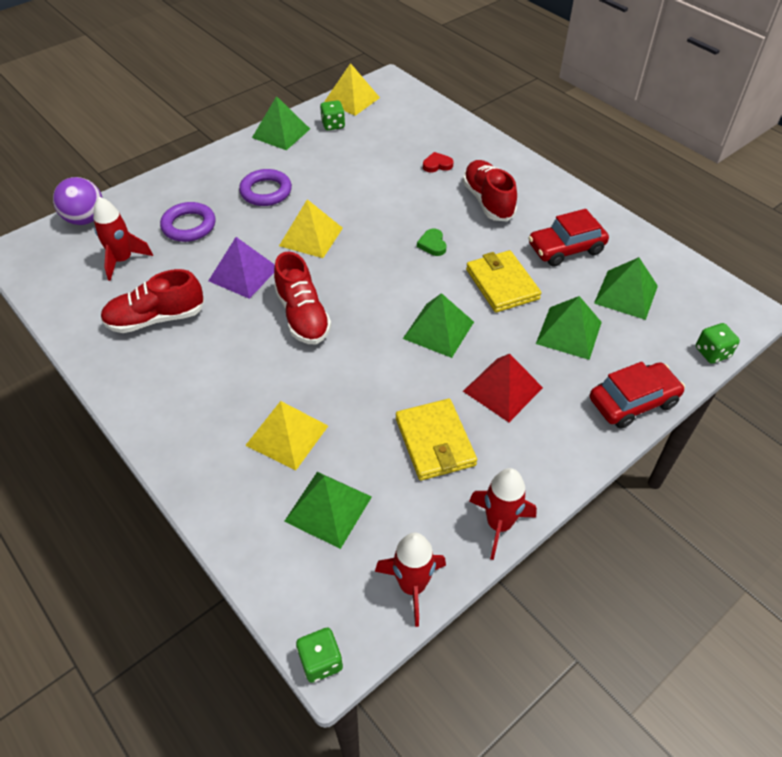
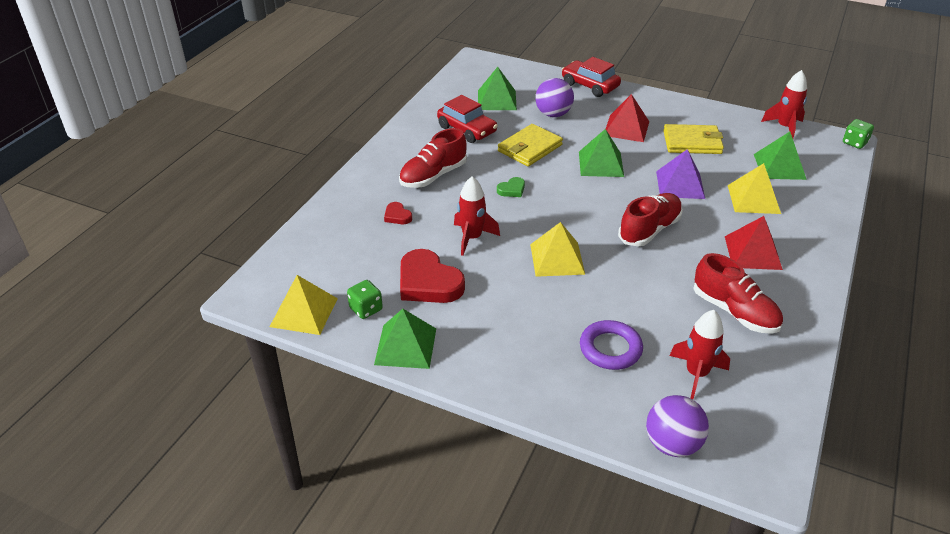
camera: 115 degrees left, 10 degrees down
(210, 378) = (753, 252): none -> red pyramid
(243, 274) = (637, 281): purple pyramid -> purple pyramid (680, 185)
(266, 191) = (516, 314): purple ring -> none
(338, 159) = (428, 282): none -> red heart
(435, 442) = (692, 142): yellow wallet -> yellow wallet turned 45 degrees clockwise
(499, 524) = (719, 111): red rocket -> red rocket (472, 238)
(569, 332) = (553, 114): green pyramid -> purple ball
(712, 352) = (524, 67): green dice -> none

